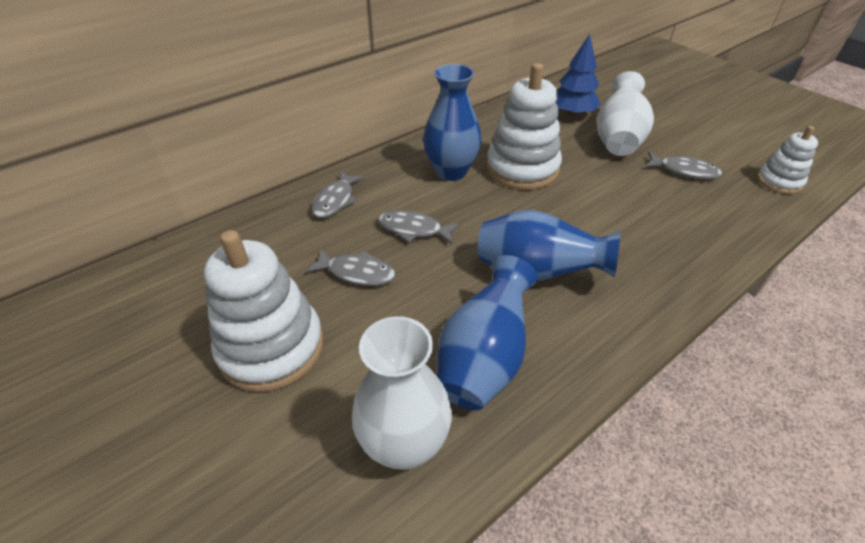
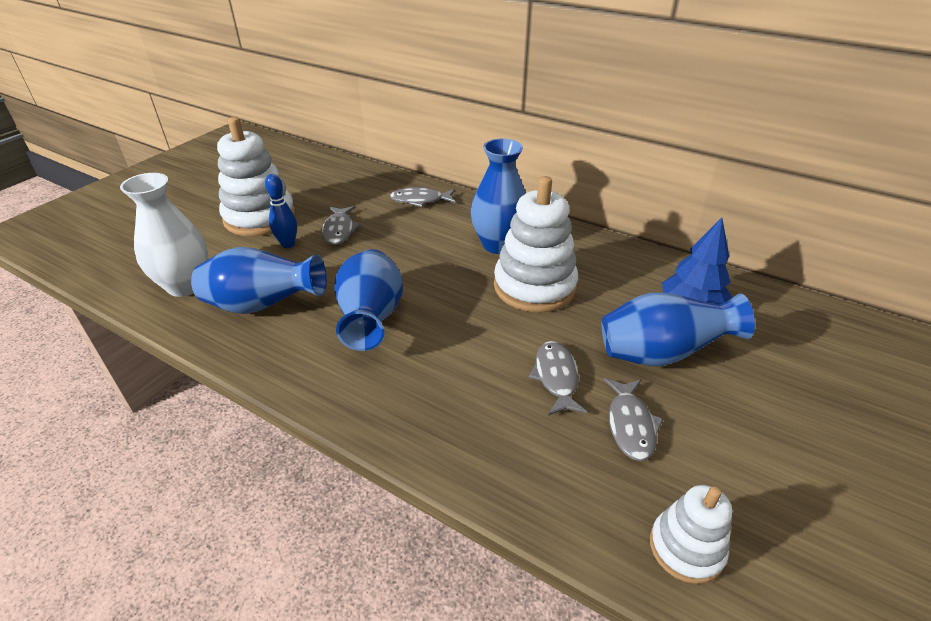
camera: 70 degrees right, 5 degrees down
(361, 323) = (288, 244): none -> blue bowling pin
(413, 229) = (401, 243): grey fish -> grey fish (556, 377)
(618, 139) = (661, 354): white vase -> blue vase

